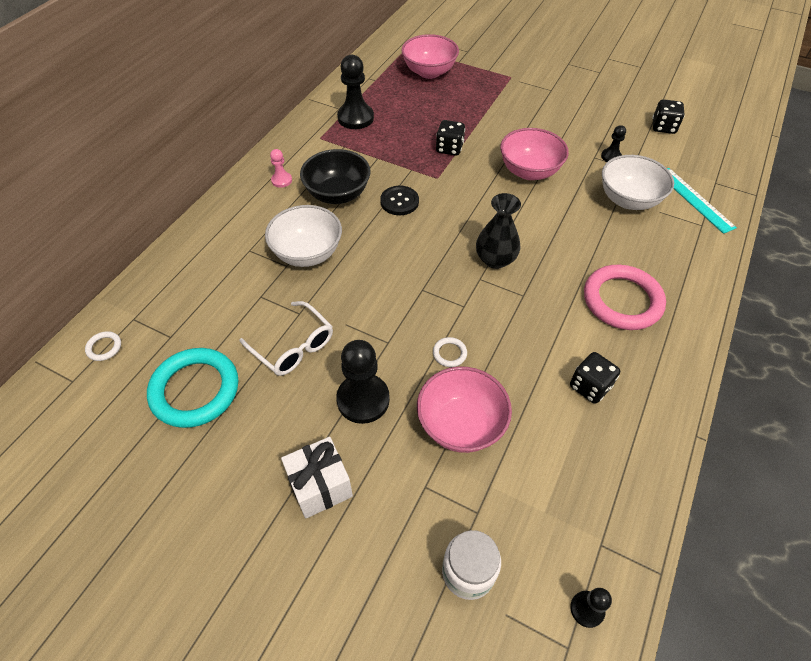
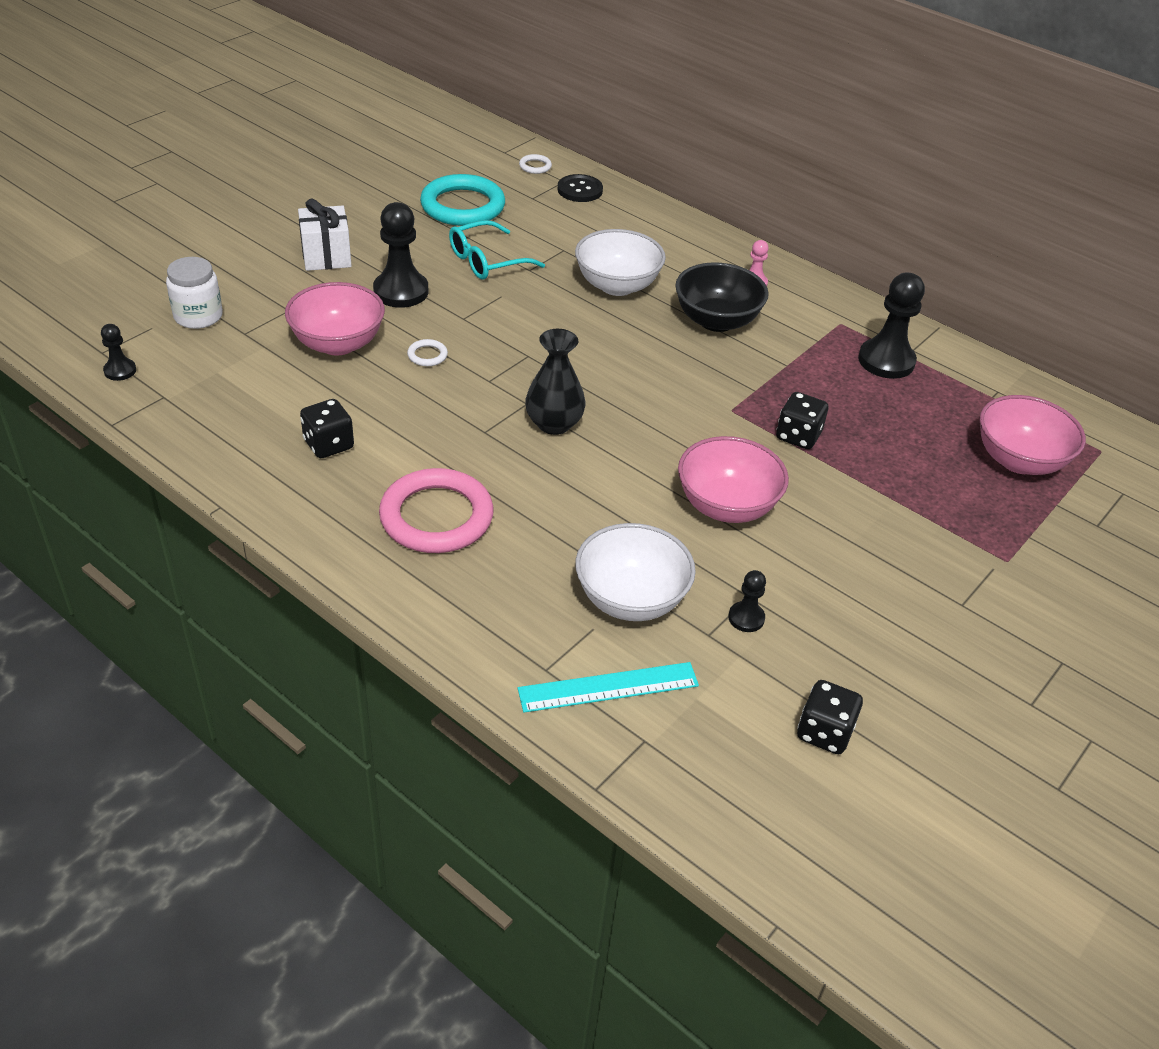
camera: 100 degrees right, 10 degrees down
(293, 346) = (487, 261): white glasses -> turquoise glasses
(399, 201) = (689, 367): black button -> black button (580, 190)

